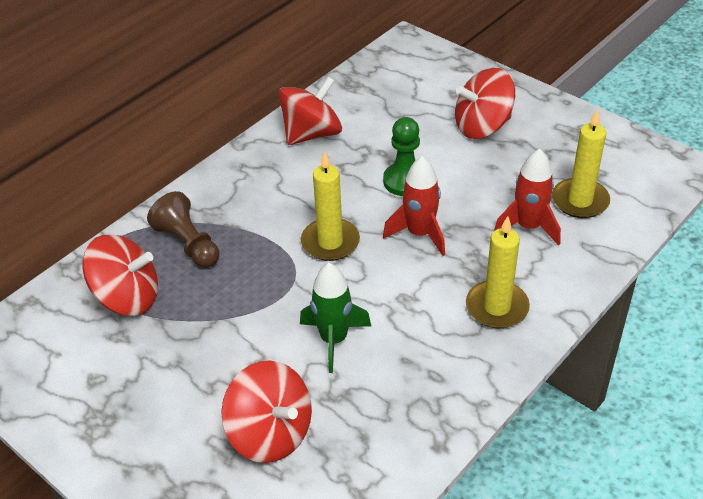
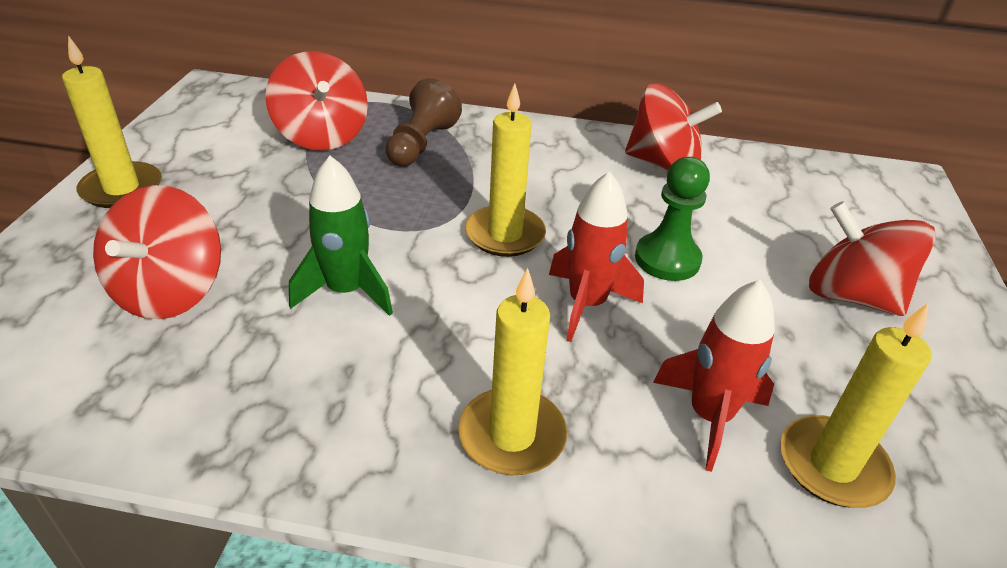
camera: 55 degrees right, 5 degrees down
(109, 442) = (122, 189): none -> yellow candle

